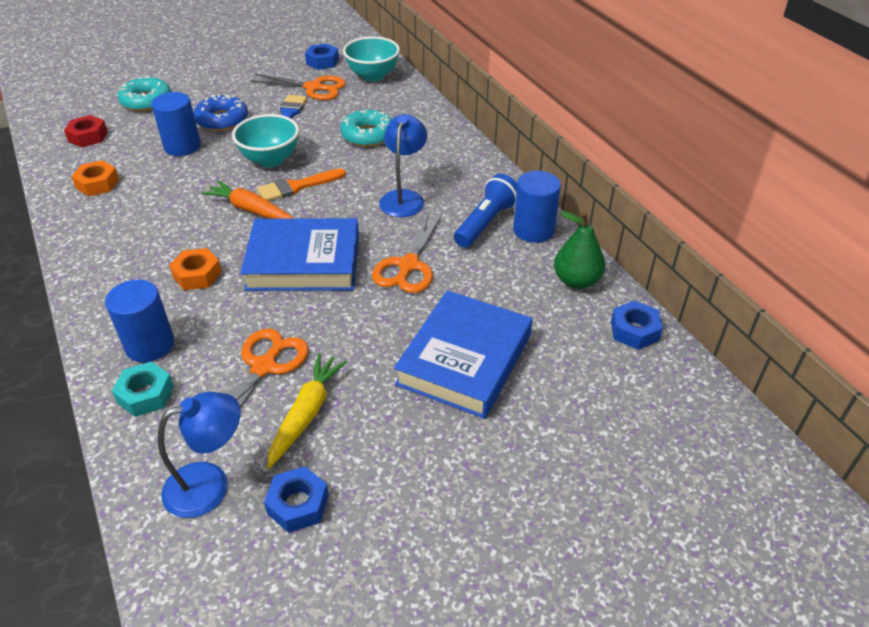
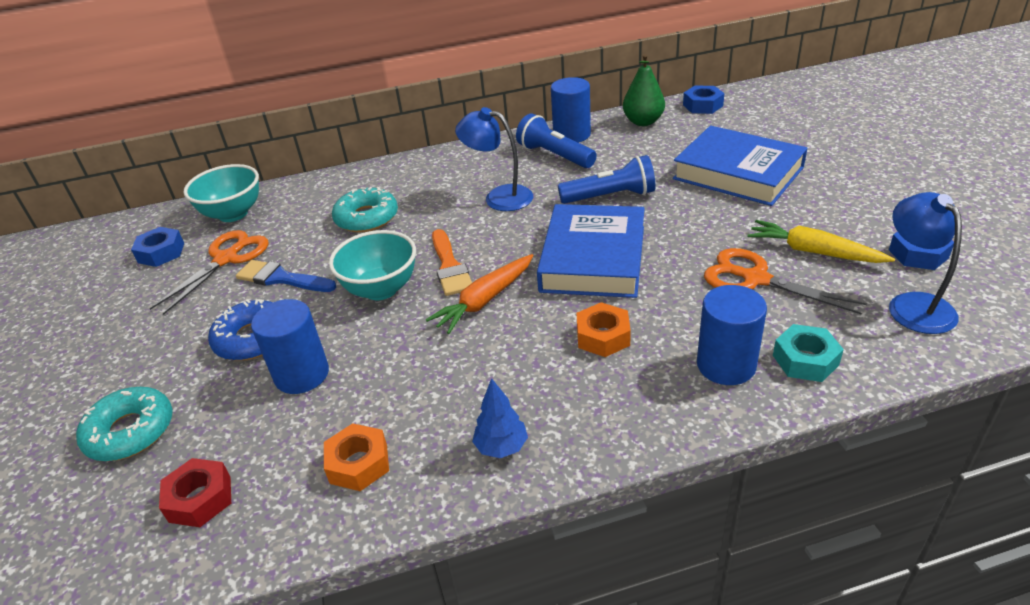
camera: 75 degrees left, 5 degrees down
(94, 237) = (501, 447): none -> blue tree
(408, 265) = (610, 196): orange scissors -> blue flashlight

